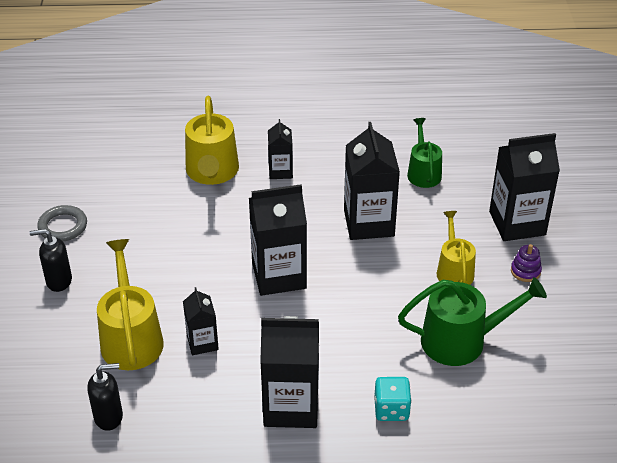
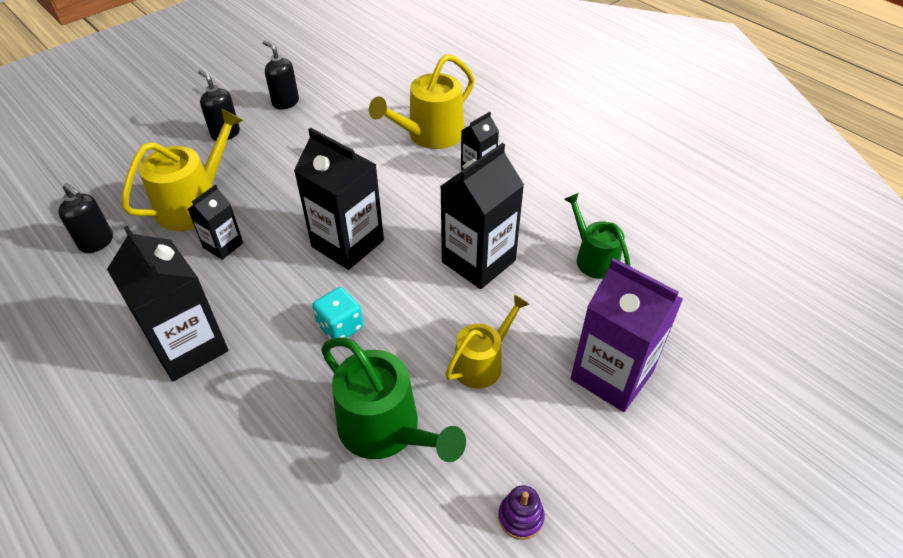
camera: 50 degrees right, 5 degrees up
(63, 226) = (285, 102): grey ring -> black soap dispenser
(391, 409) = (239, 426): turquoise dice -> turquoise dice (340, 327)
(423, 172) = (593, 258): green watering can -> green watering can turned 75 degrees counterclockwise
(517, 223) = (612, 375): black carton -> purple carton
(525, 271) = (546, 426): purple stacking toy -> purple stacking toy (520, 517)

